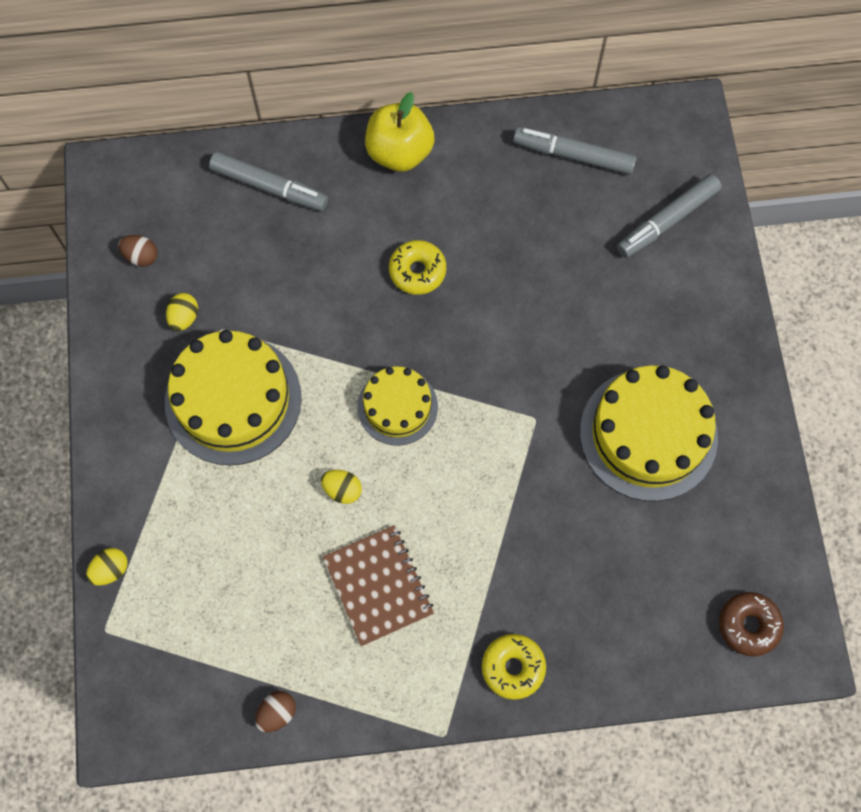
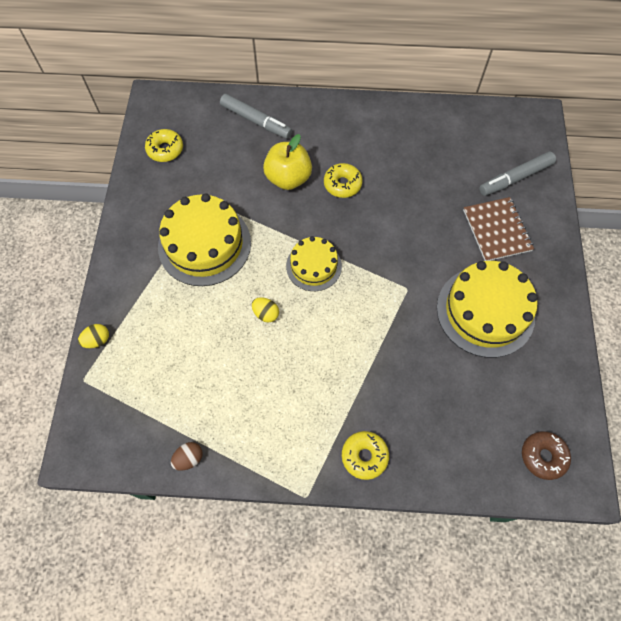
camera: 10 degrees right, 5 degrees down
(141, 256) = (165, 149): brown egg -> yellow donut
(184, 318) = (184, 190): yellow egg -> none
(378, 586) = (278, 382): brown notebook -> brown notebook (497, 230)
(399, 152) = (343, 113): yellow apple -> yellow apple (288, 178)
(573, 155) = (457, 130): grey marker -> none

